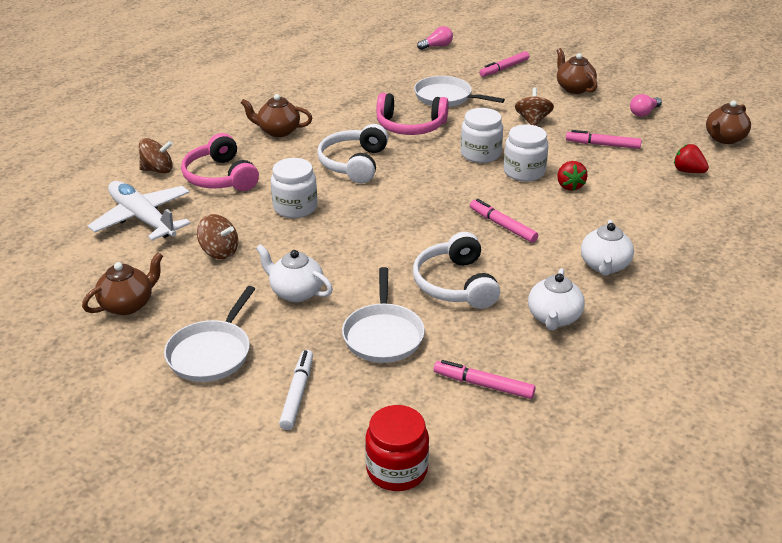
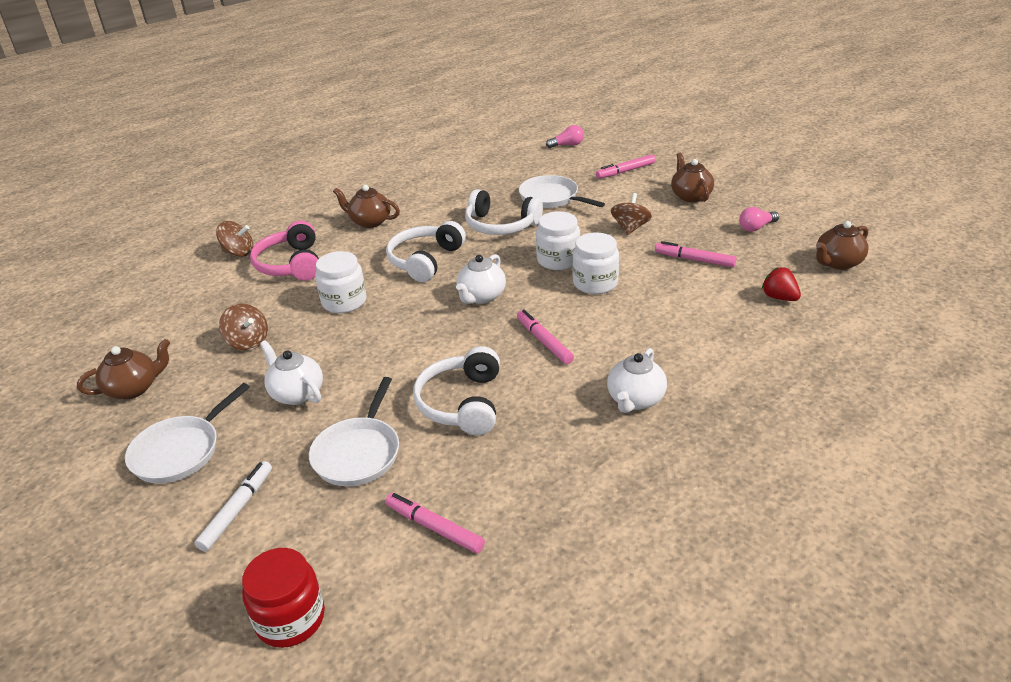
camera: 15 degrees right, 0 degrees up
(143, 219) = (197, 301): white plane -> none
(410, 126) = (500, 225): pink headphones -> white headphones
(554, 318) = (550, 456): white teapot -> white teapot (481, 297)
(569, 186) = (637, 303): red strawberry -> none

